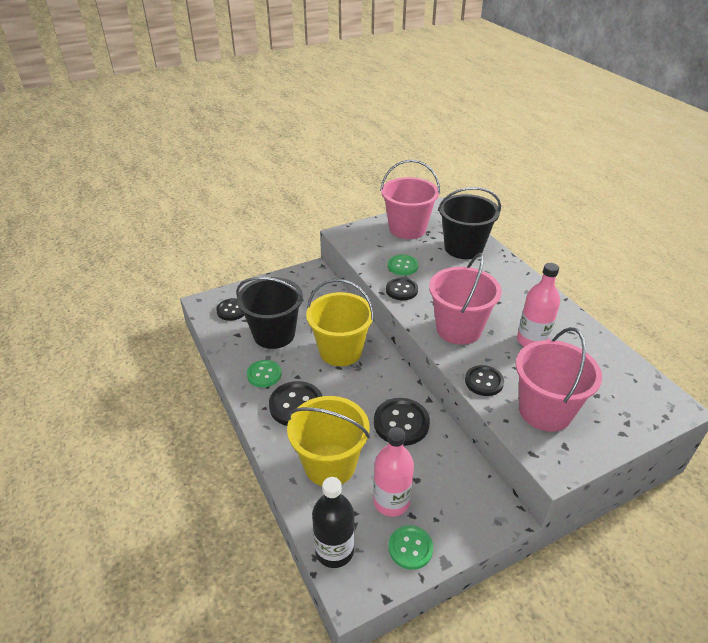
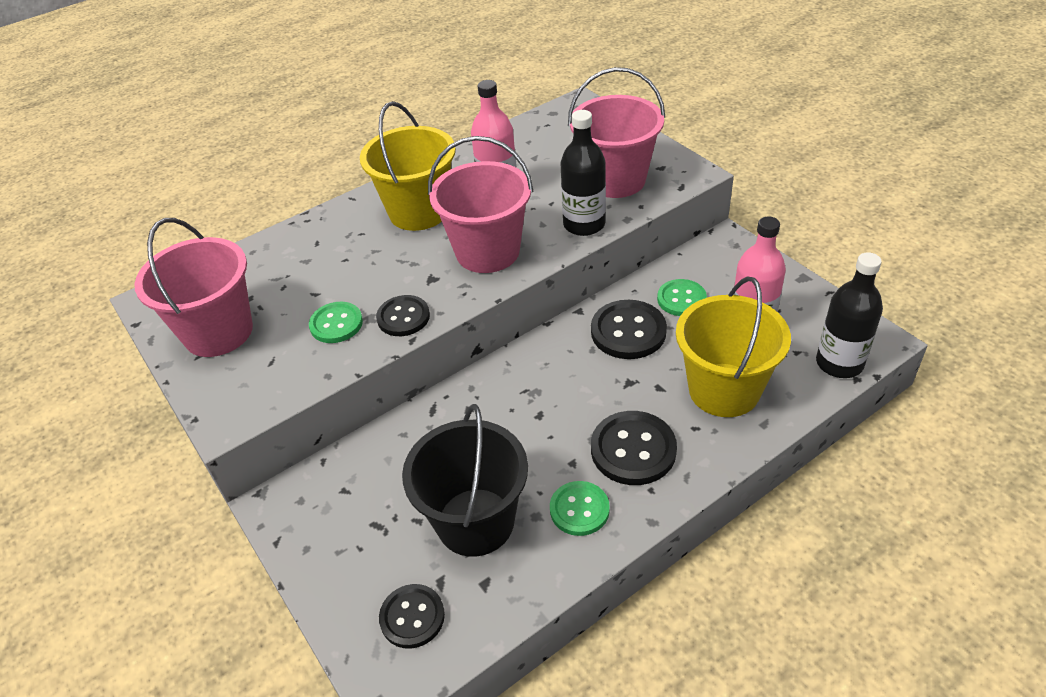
camera: 95 degrees left, 5 degrees up
(340, 351) = (502, 418): yellow bucket -> yellow bucket (419, 211)
(410, 548) = (801, 303): green button -> green button (681, 299)
(463, 248) = (285, 261): black bucket -> none
(484, 381) = (584, 224): black button -> black bottle

